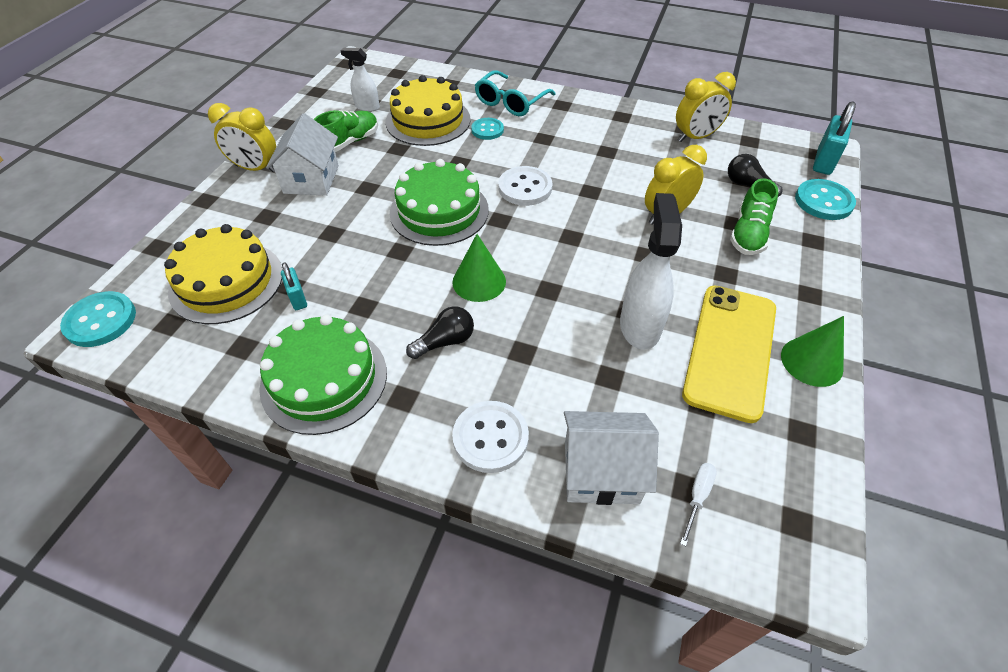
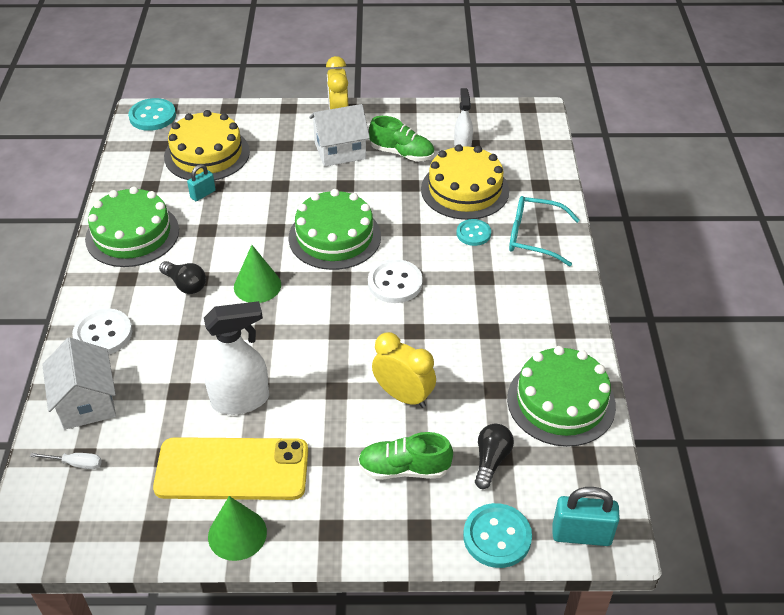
camera: 70 degrees right, 5 degrees down
(695, 137) = (561, 402): yellow clock -> green cake

